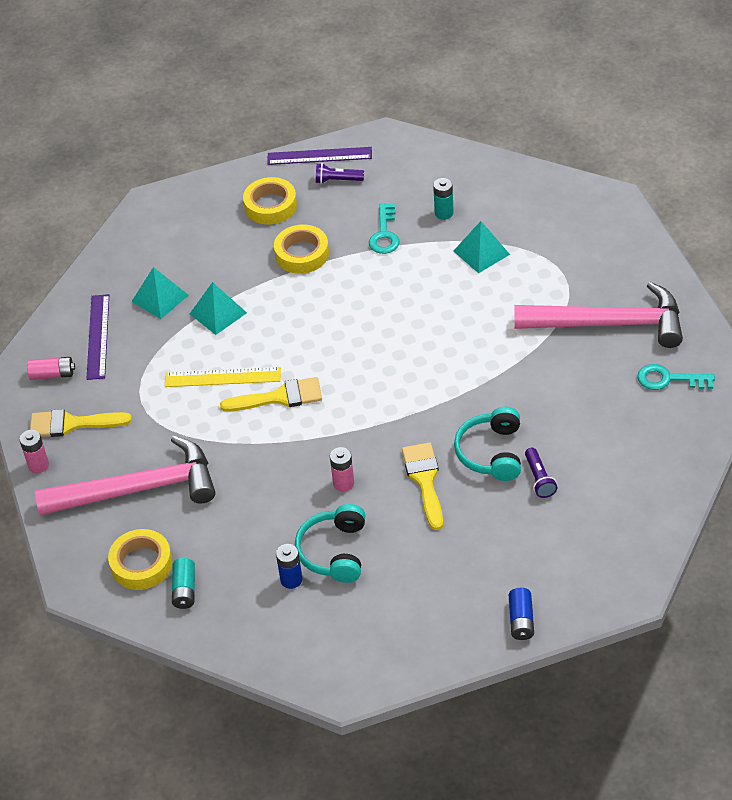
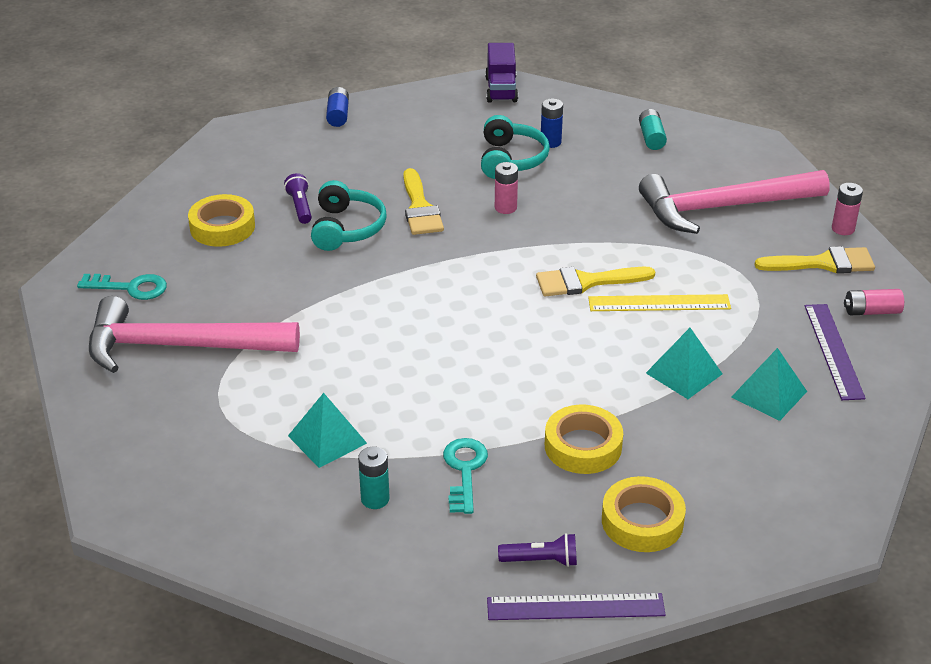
camera: 175 degrees right, 10 degrees down
(141, 564) = (699, 155): yellow tape -> yellow tape (222, 227)
(338, 671) = (501, 90): none -> purple truck

